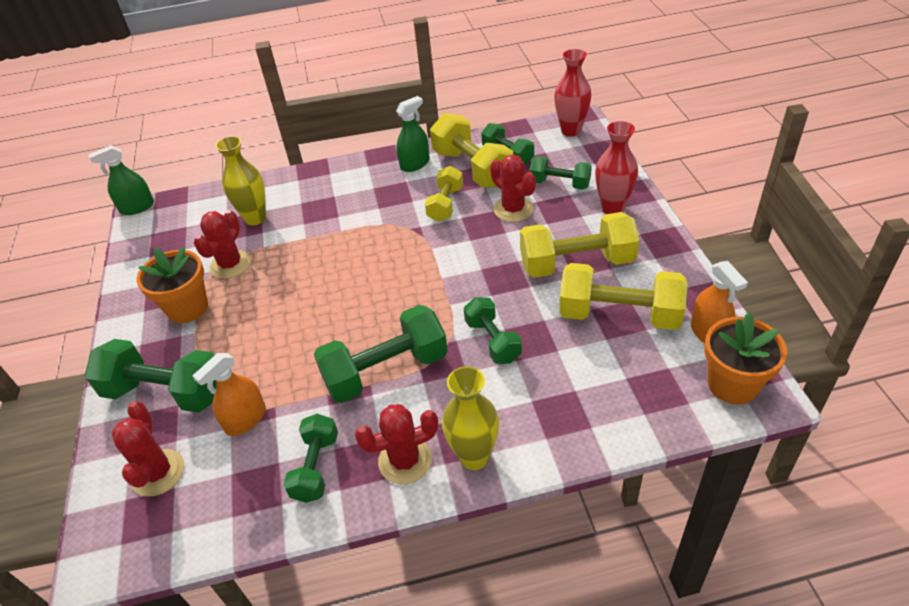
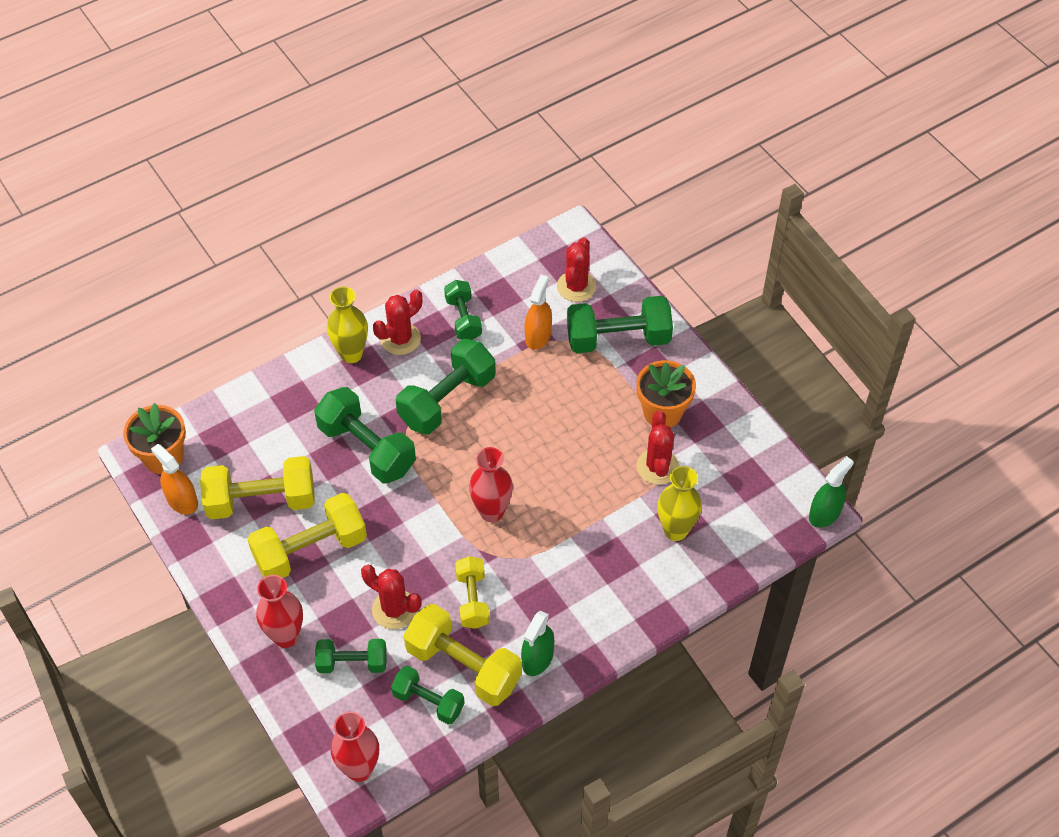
camera: 155 degrees right, 10 degrees up
(158, 473) = (576, 286): red cactus -> red cactus turned 45 degrees clockwise
(396, 260) = (491, 512): none -> red vase
(492, 341) = (367, 448): green dumbbell -> green dumbbell, size x1.66

